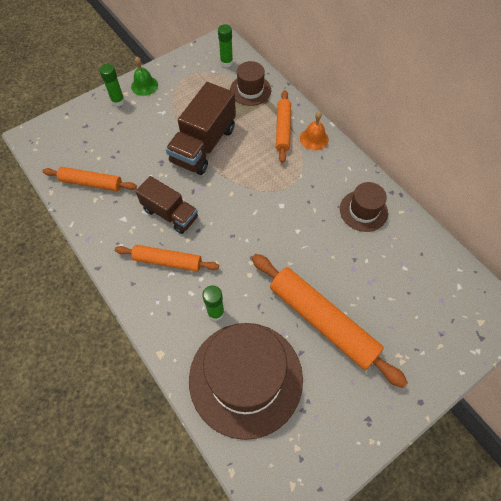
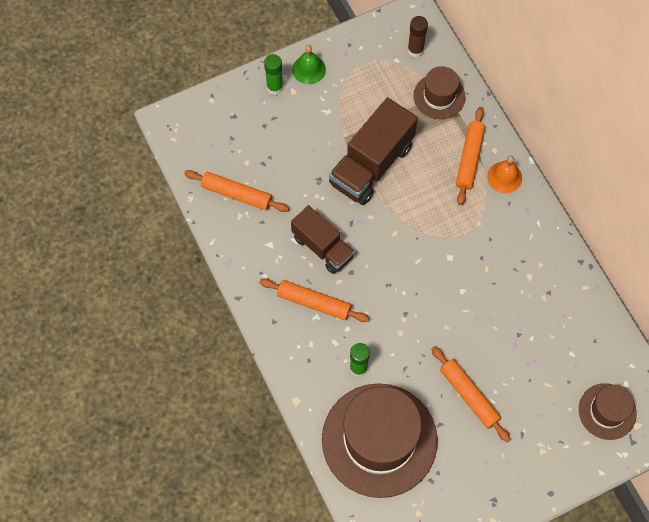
camera: 10 degrees right, 5 degrees up
(226, 62) = (415, 50): green glue stick -> brown glue stick
(322, 320) = (469, 395): orange rolling pin -> orange rolling pin, size x0.59
(363, 211) = (542, 279): brown hat -> brown hat (607, 411)

